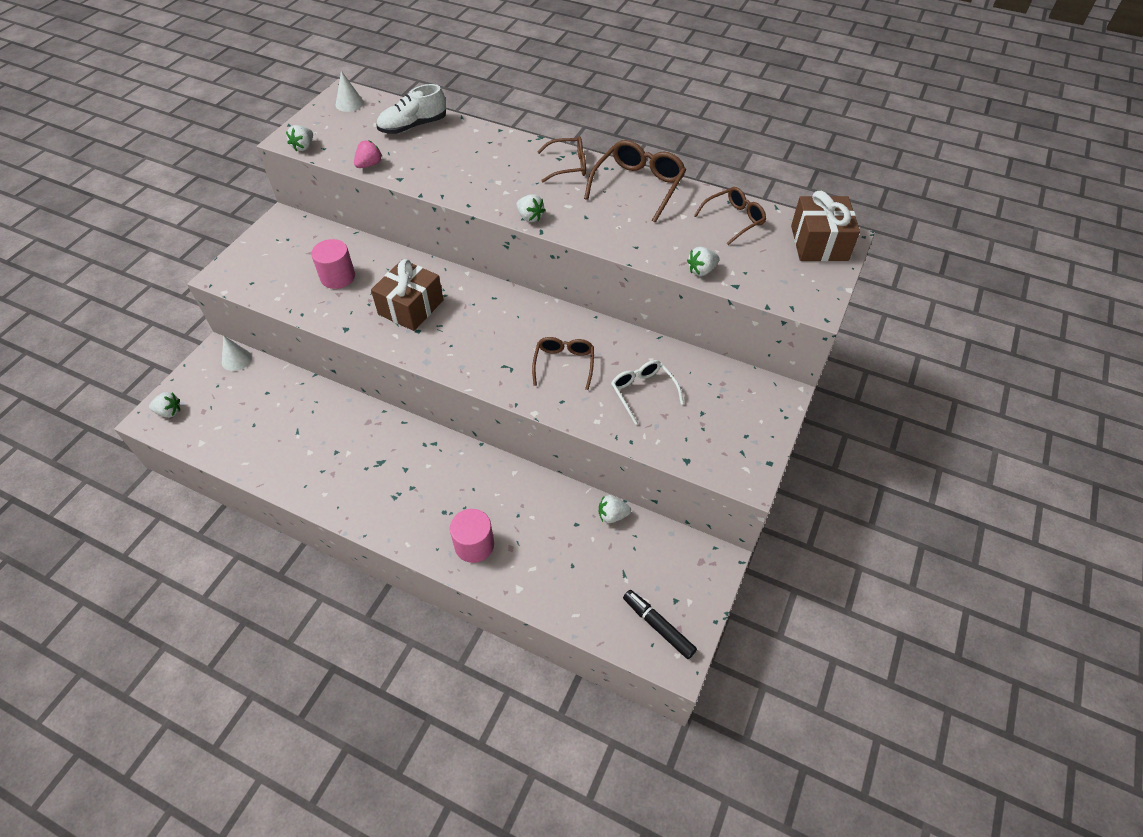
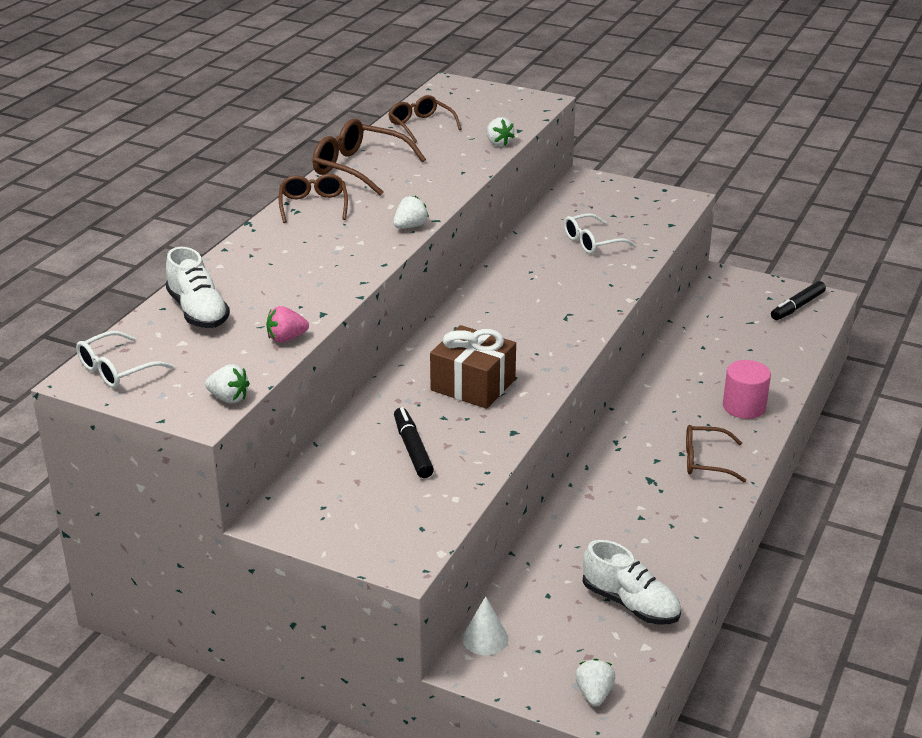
camera: 90 degrees left, 20 degrees down
(244, 437) = (630, 604): none -> white shoe
(338, 277) = (413, 449): pink cylinder -> black marker
(349, 103) = (117, 369): white cone -> white glasses
(369, 165) = (286, 338): pink strawberry -> pink strawberry turned 60 degrees counterclockwise
(564, 365) = (560, 283): brown glasses -> brown glasses (706, 461)
(612, 515) = (688, 327): white strawberry -> none
(819, 243) = (457, 93): brown gift -> none

